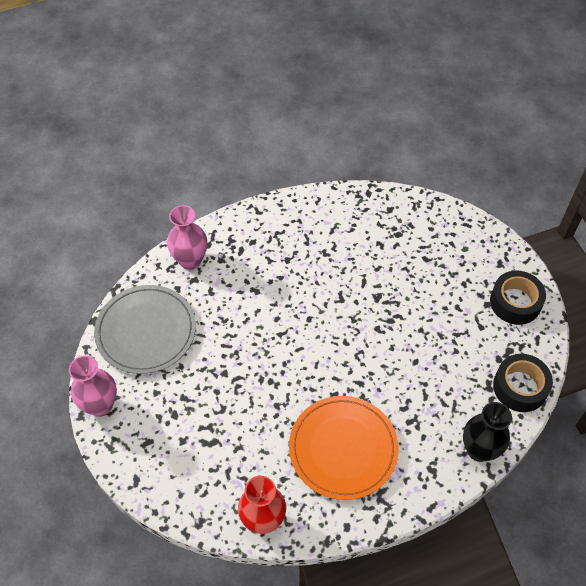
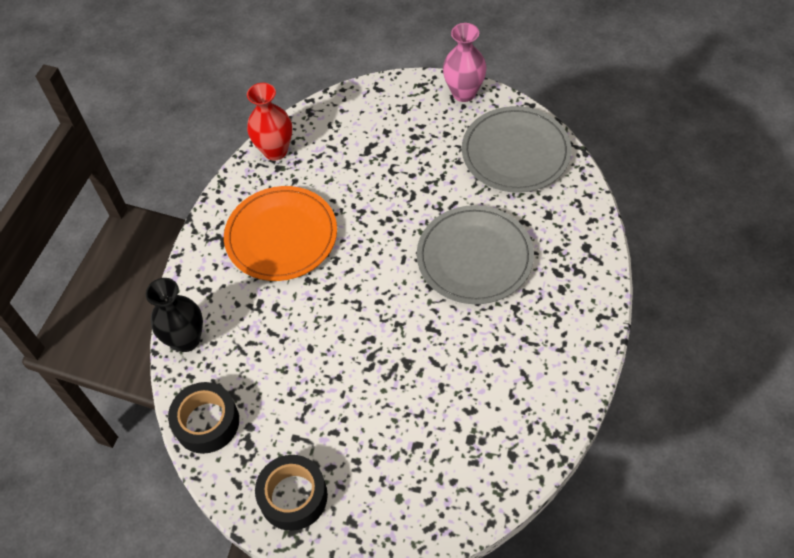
camera: 130 degrees right, 0 degrees up
(190, 260) = (575, 223): pink vase -> none
(264, 304) = (474, 257): none -> grey plate

